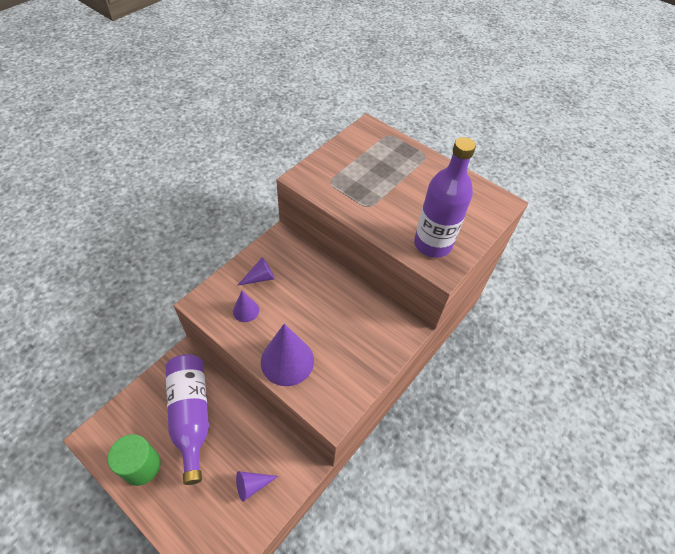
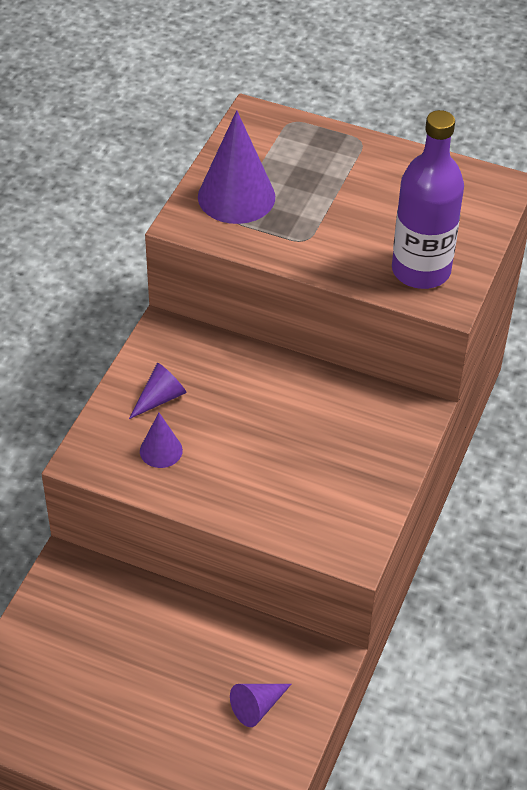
camera: 15 degrees left, 5 degrees down
(141, 466) = (75, 731): green cylinder -> none
(191, 415) = (117, 644): purple bottle -> none
(287, 361) = (257, 501): purple cone -> purple cone (236, 196)

